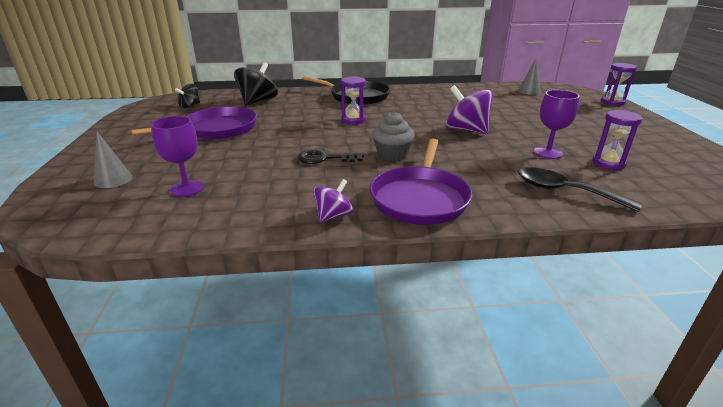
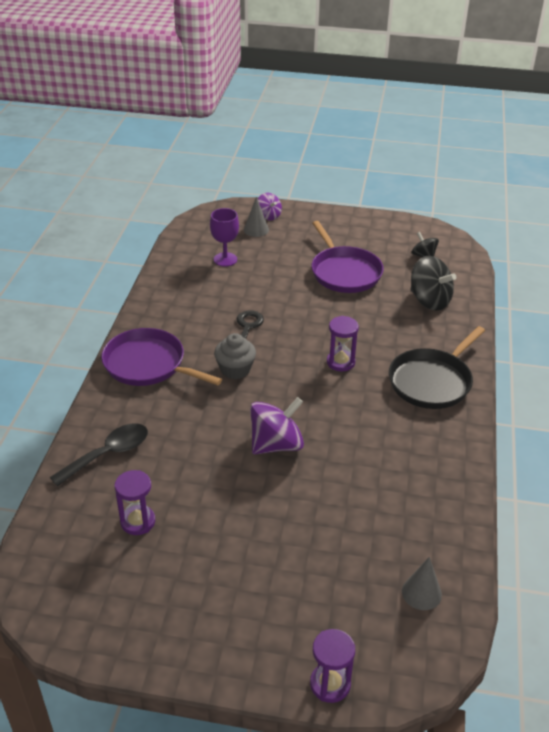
camera: 105 degrees right, 10 degrees up
(333, 215) = (149, 318): purple spinning top -> purple spinning top (268, 216)
(548, 153) = (186, 485): purple goblet -> none

